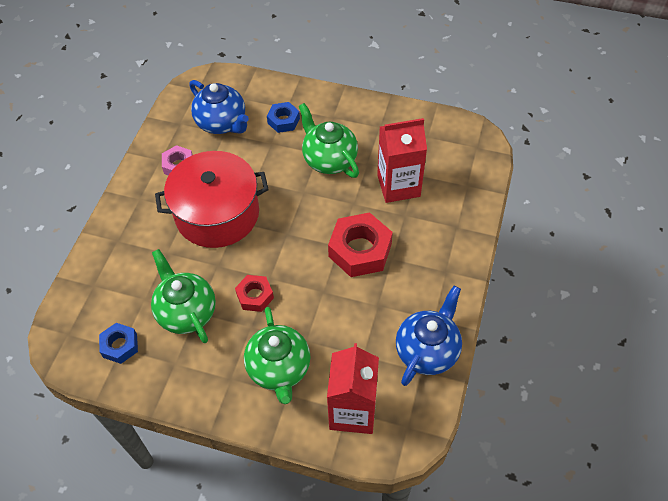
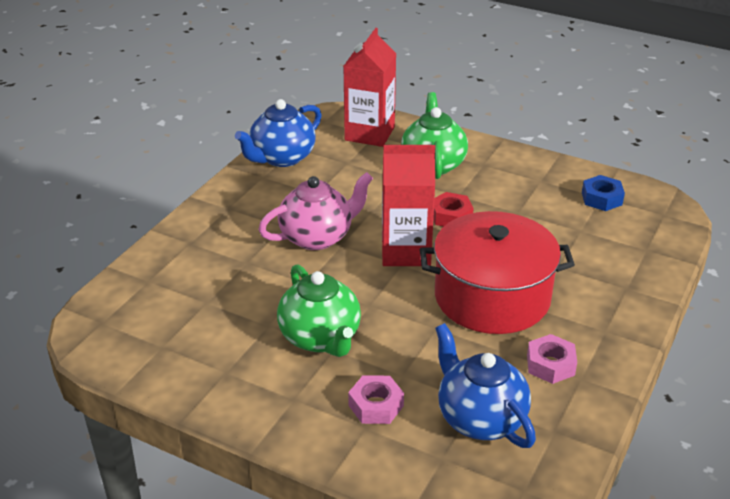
camera: 170 degrees left, 20 degrees down
(186, 312) = (530, 213): green teapot -> none
(283, 121) = (376, 405): blue nut -> pink nut
(360, 250) = (317, 237): red nut -> pink teapot
(398, 186) = (238, 293): red carton -> red carton (406, 252)

